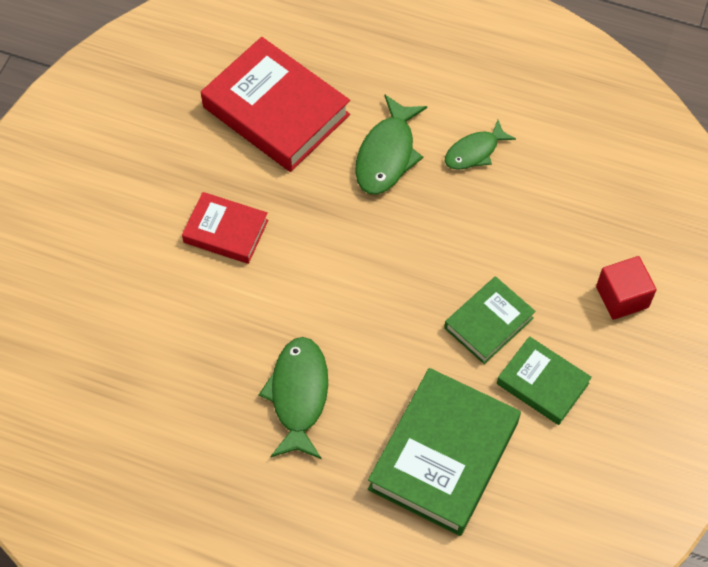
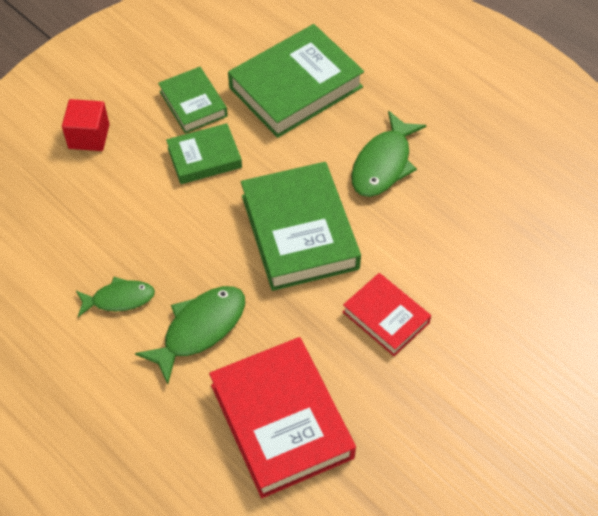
camera: 155 degrees left, 5 degrees down
(347, 282) = (300, 232): none -> green book

